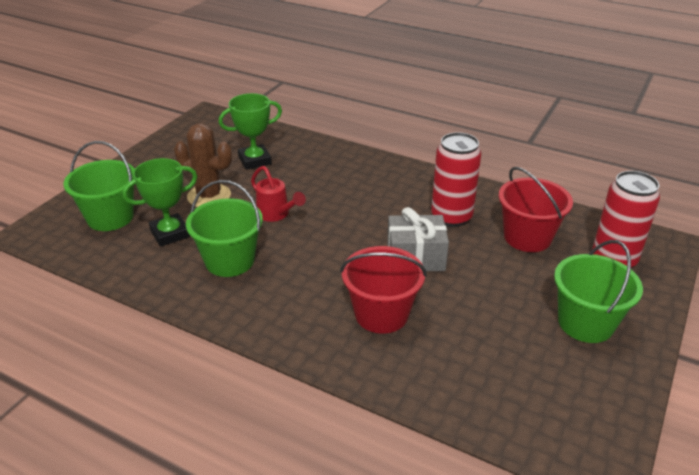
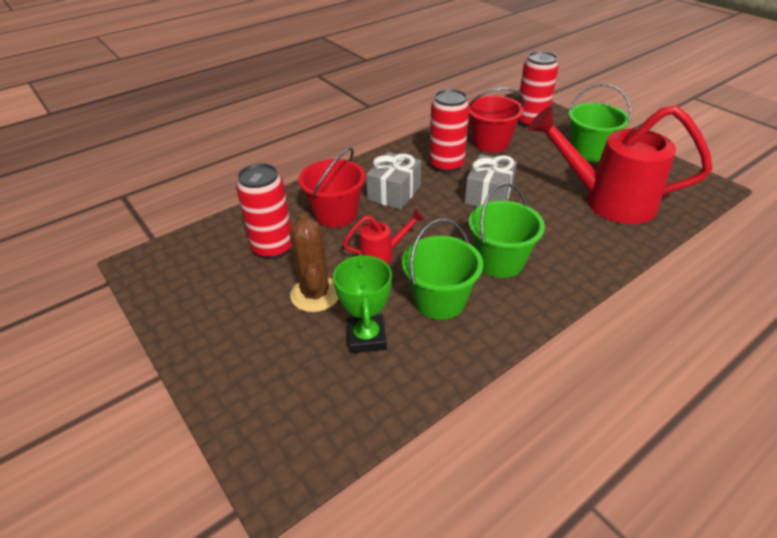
camera: 65 degrees left, 5 degrees up
(110, 217) = (298, 387): green bucket -> green bucket (500, 261)
(209, 196) = (315, 294): brown cactus -> brown cactus turned 60 degrees counterclockwise
(255, 160) = (273, 248): green trophy -> red can
(374, 197) = (394, 193): none -> grey gift
(381, 314) = (552, 230): red bucket -> red bucket (335, 214)
(475, 352) = (606, 201): none -> red watering can

